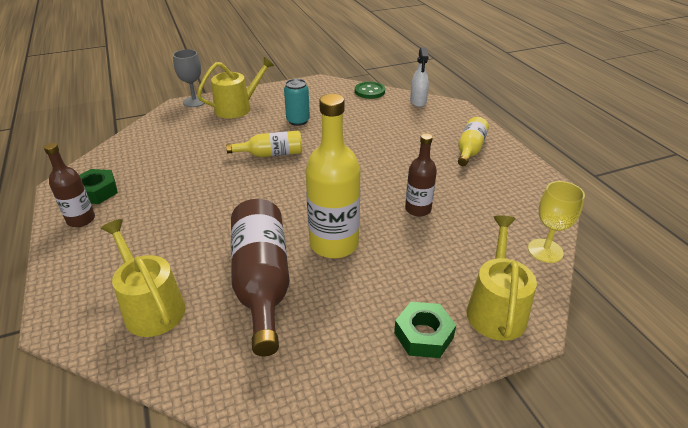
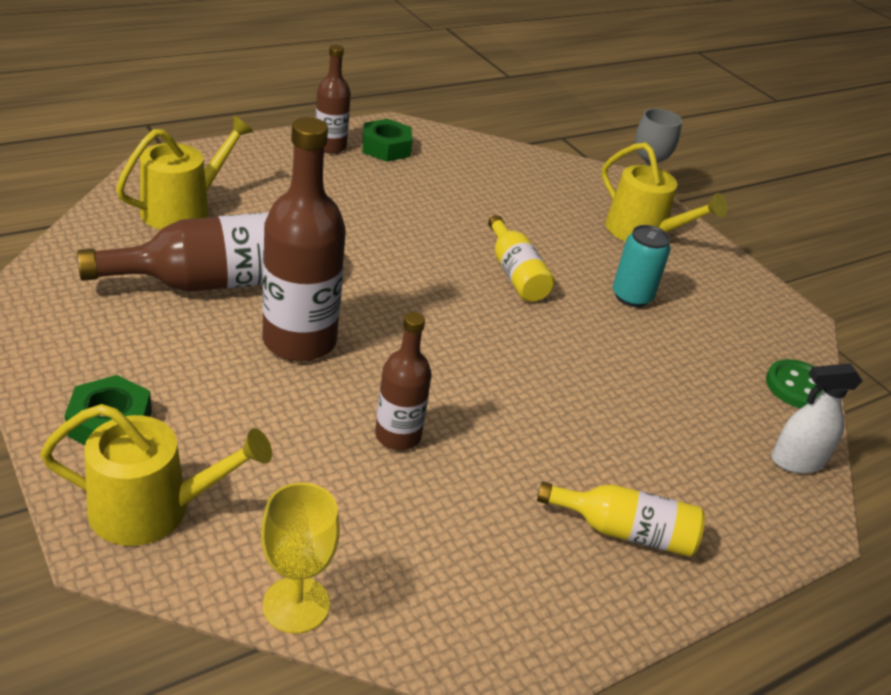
camera: 75 degrees right, 0 degrees up
(334, 244) = (299, 341): yellow bottle -> brown bottle

